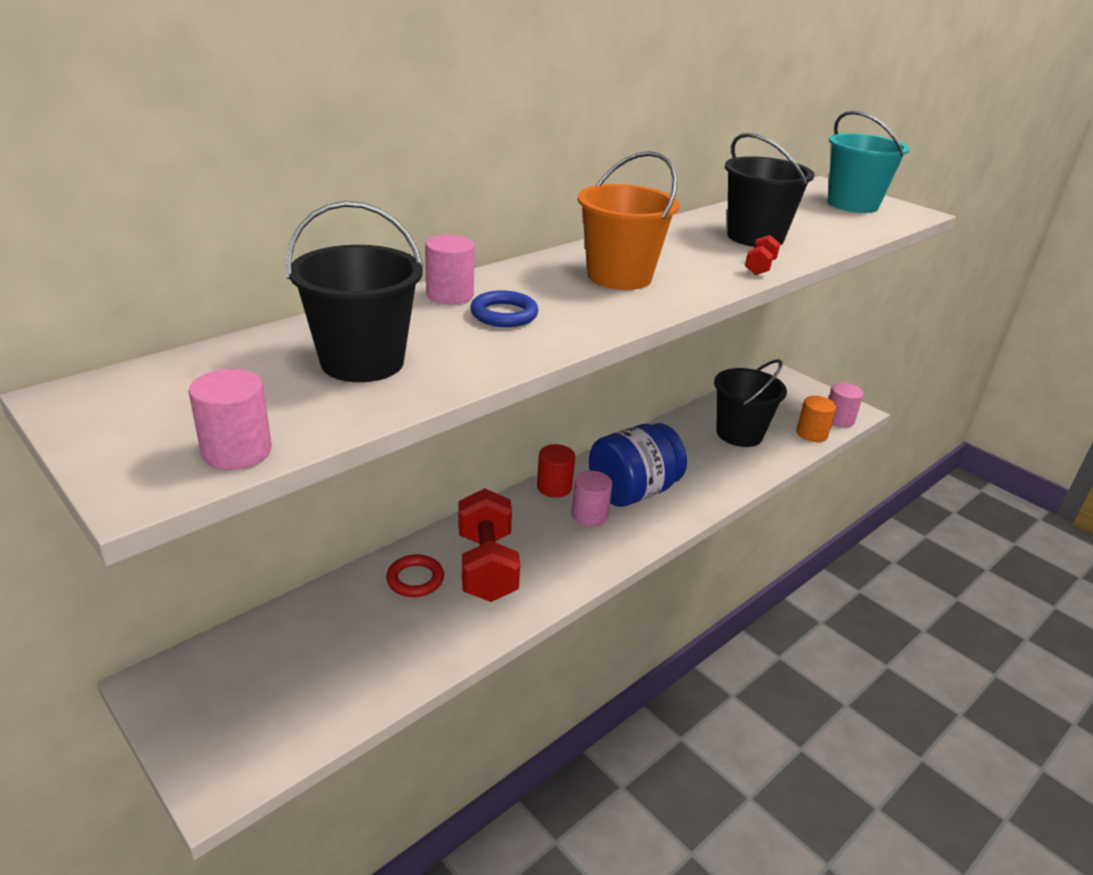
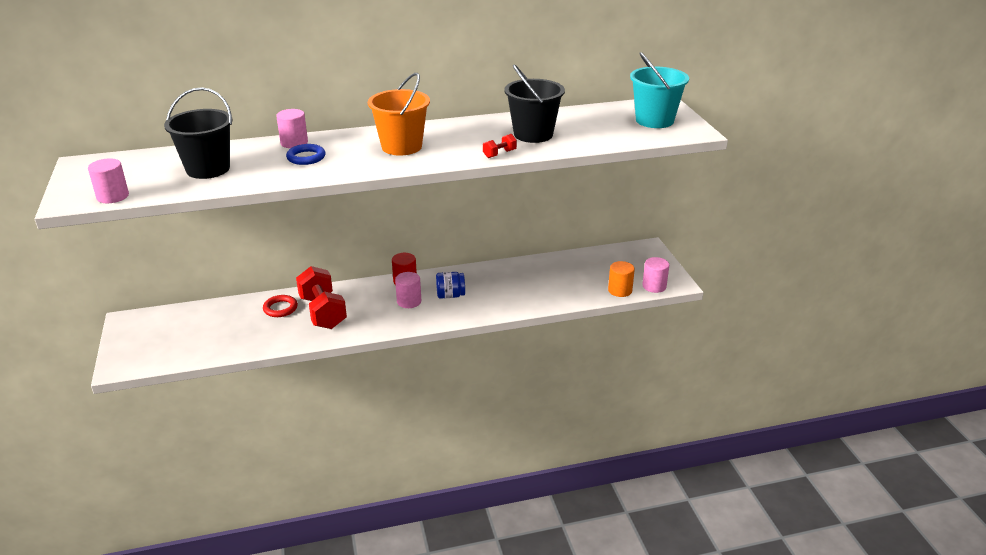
camera: 30 degrees right, 0 degrees up
(487, 566) = (323, 312): red dumbbell -> red dumbbell turned 45 degrees counterclockwise
(633, 491) = (450, 295): blue jar -> blue jar, size x0.53
(739, 434) = (565, 278): black bucket -> none

